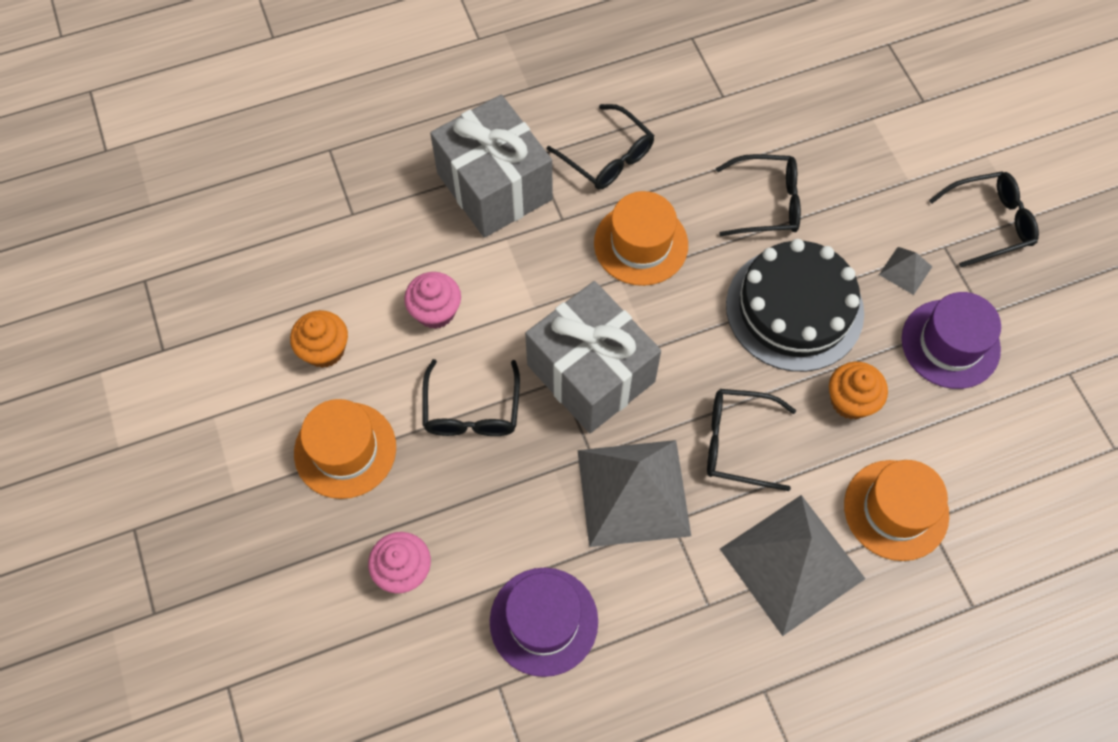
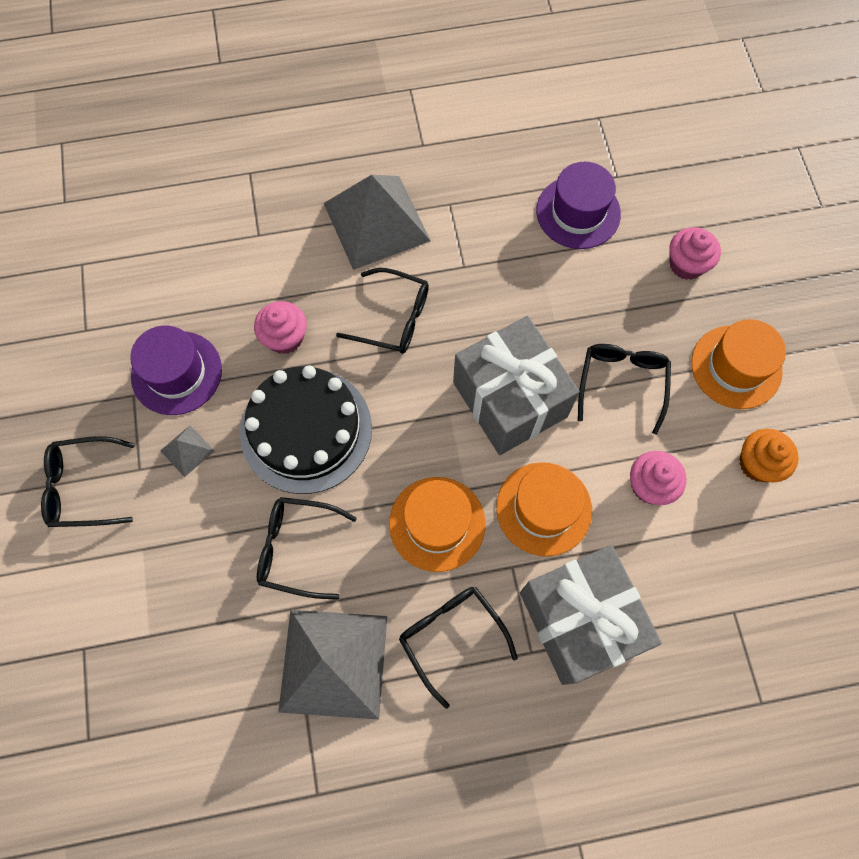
camera: 170 degrees left, 5 degrees up
(633, 492) = (490, 293): grey pyramid -> grey pyramid (333, 663)
(850, 401) = (285, 337): orange cupcake -> pink cupcake
(896, 510) = (280, 246): orange hat -> orange hat (544, 508)

